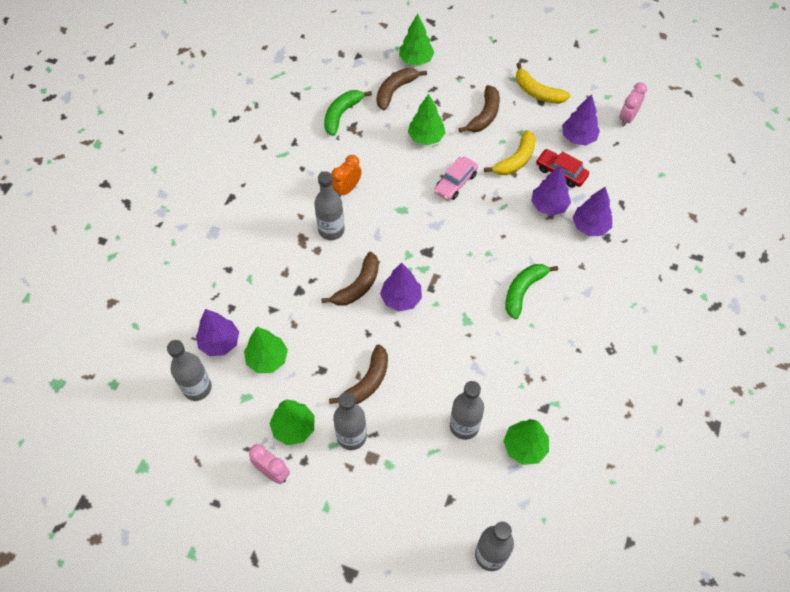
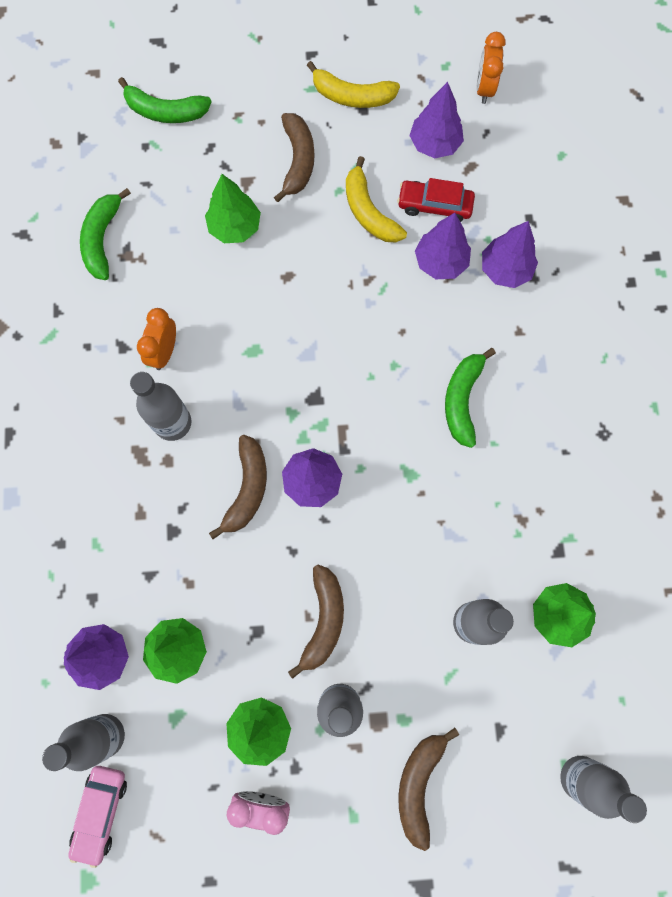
camera: 25 degrees left, 15 degrees up
(395, 91) = (159, 172): brown banana -> brown banana (419, 783)
(416, 60) = (165, 111): green tree -> green banana
(455, 183) = (305, 280): pink car -> pink car (100, 812)
(515, 160) = (368, 212): yellow banana -> yellow banana turned 135 degrees clockwise
(627, 118) = (484, 88): pink clock -> orange clock

